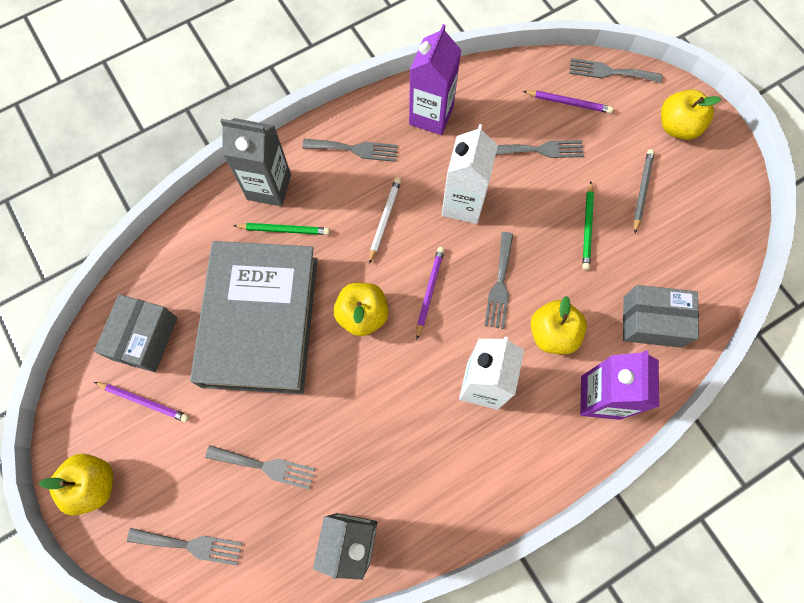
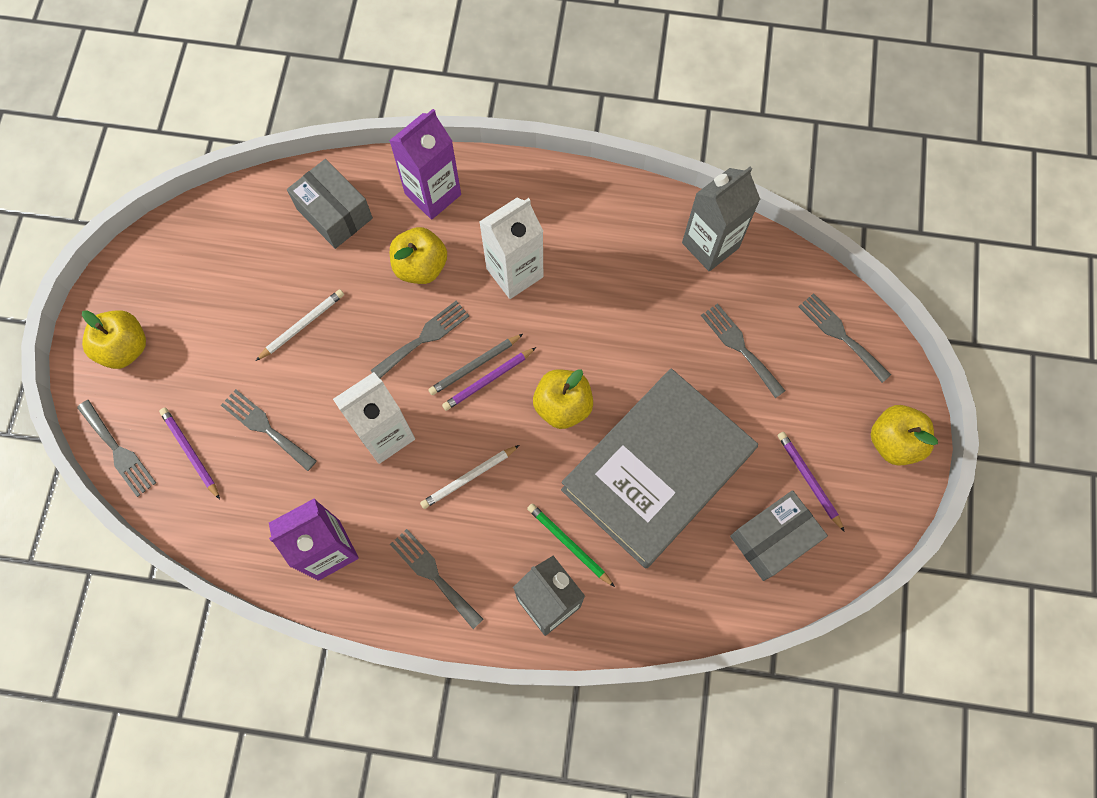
camera: 140 degrees left, 0 degrees up
(587, 227) = (302, 325): green pencil -> white pencil
(642, 190) = (221, 318): grey pencil -> grey pencil (474, 366)

